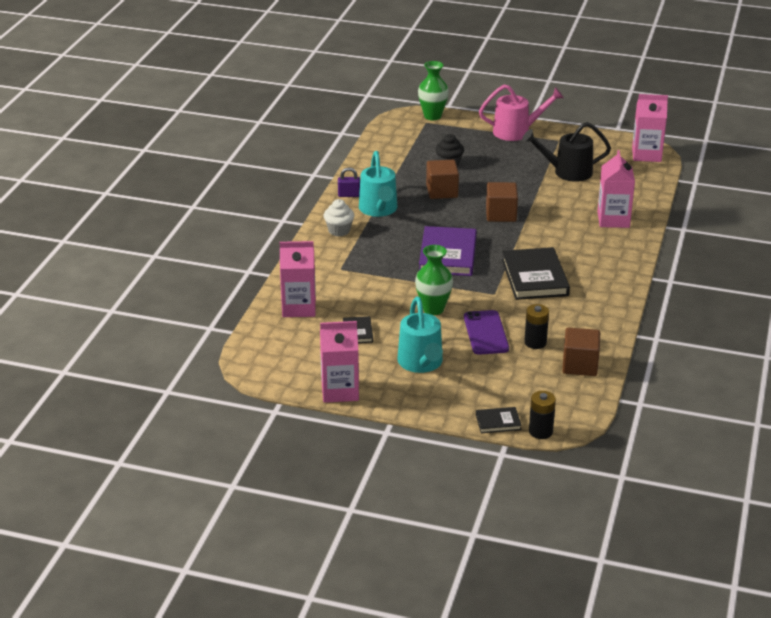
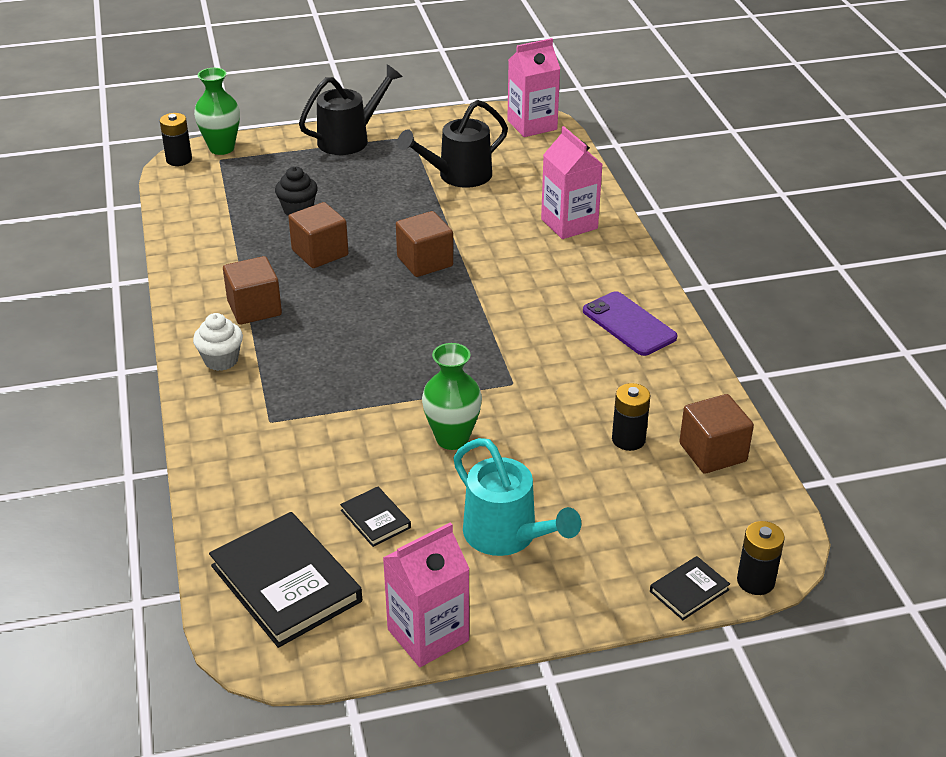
camera: 30 degrees left, 5 degrees up
(299, 307) = (256, 511): pink carton -> none
(349, 195) = (193, 299): purple padlock -> none
(379, 210) = (254, 308): turquoise watering can -> brown cube
(401, 116) = (179, 160): none -> black battery
(448, 255) = (404, 346): purple book -> none
(485, 333) = (553, 450): purple phone -> purple phone (629, 324)
(517, 131) = (350, 139): pink watering can -> black watering can
(534, 277) = (544, 340): black book -> black book (286, 583)

